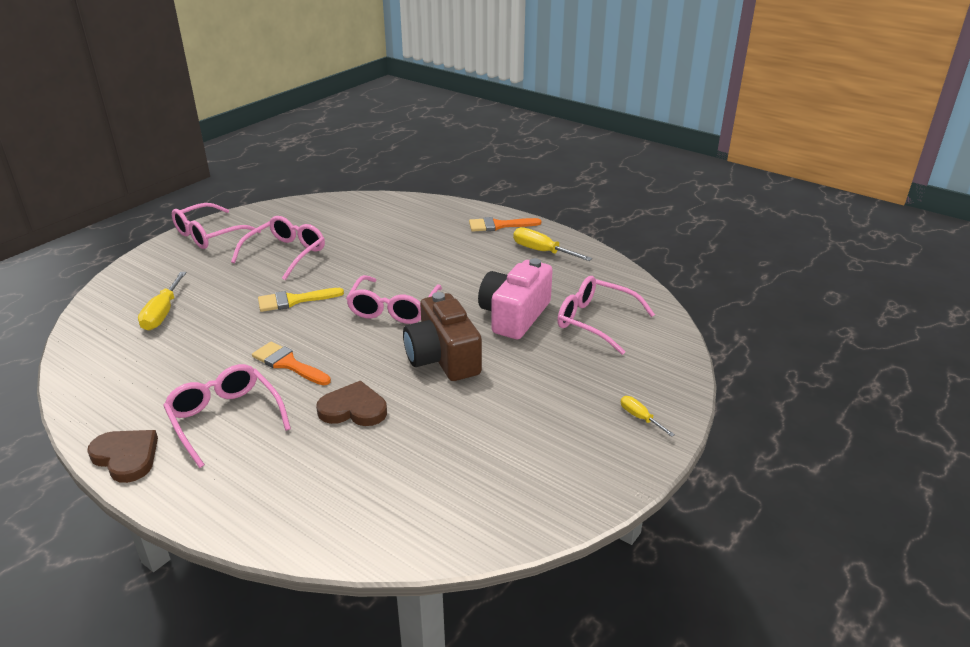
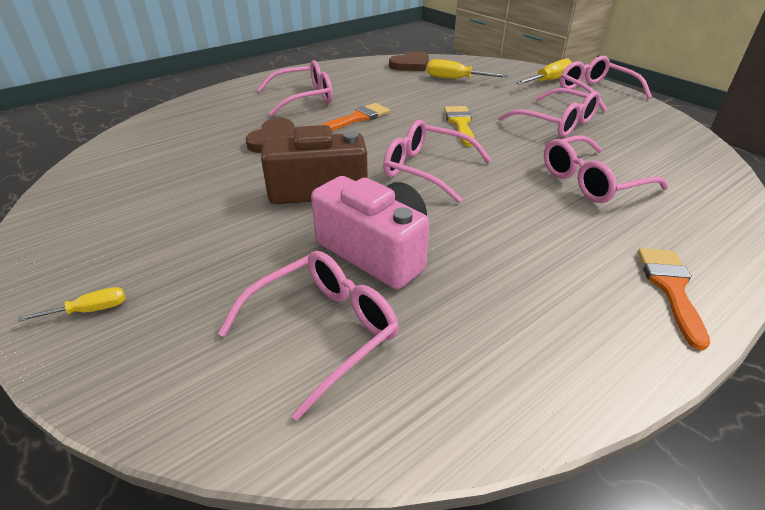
camera: 105 degrees right, 5 degrees up
(126, 457) = (290, 75): brown heart -> brown heart (410, 65)
(390, 242) = (591, 181): none -> pink glasses
(542, 251) = (571, 322): yellow screwdriver -> yellow screwdriver (549, 81)

